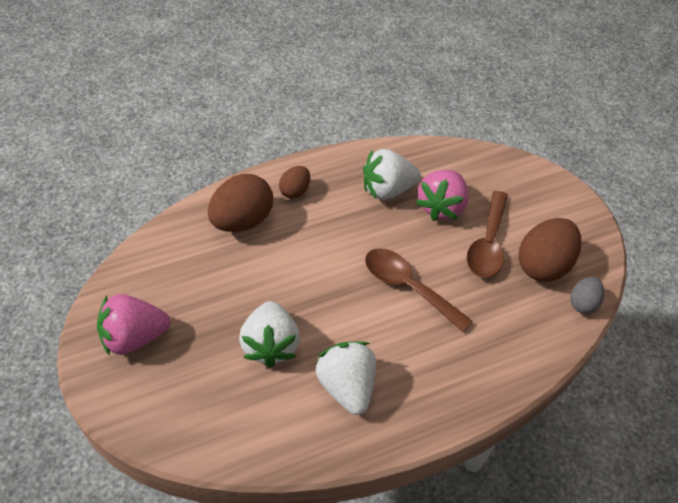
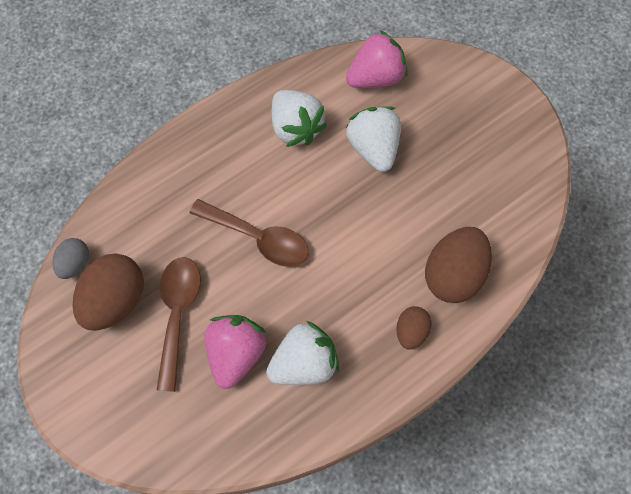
camera: 170 degrees right, 15 degrees up
(134, 337) = (495, 127): pink strawberry -> pink strawberry (375, 77)

